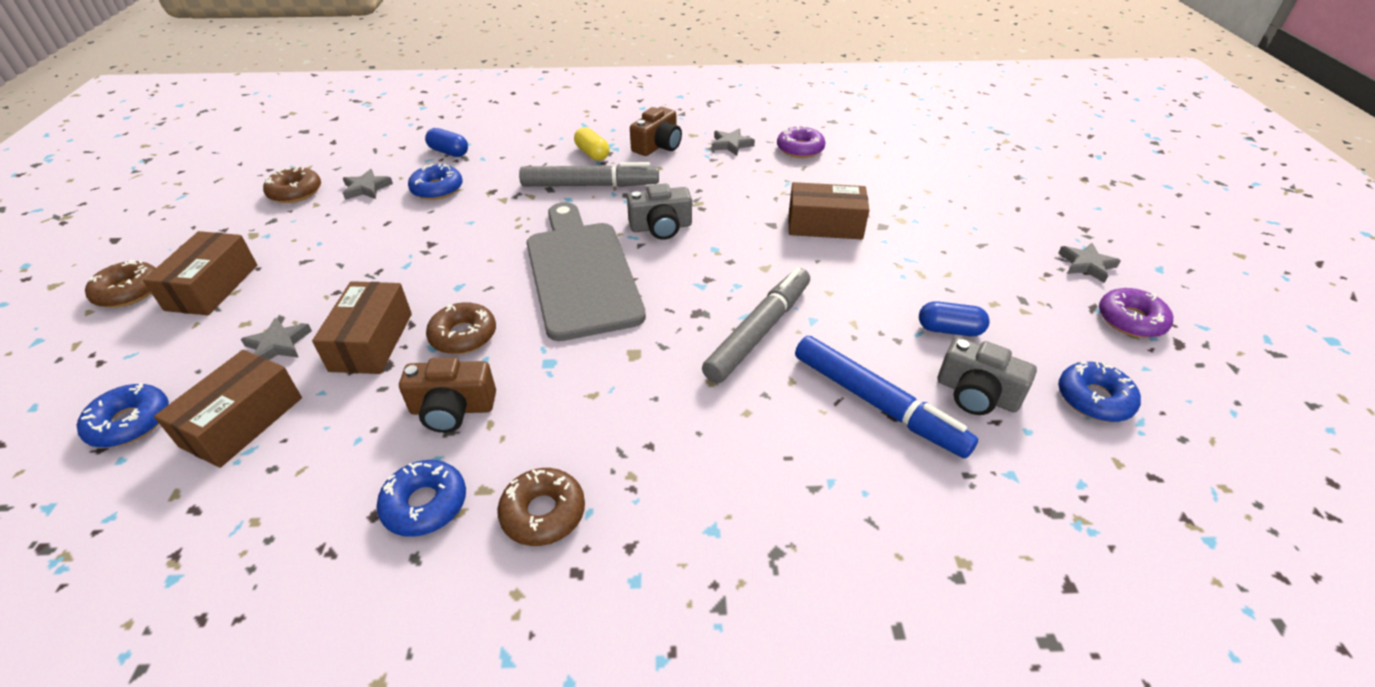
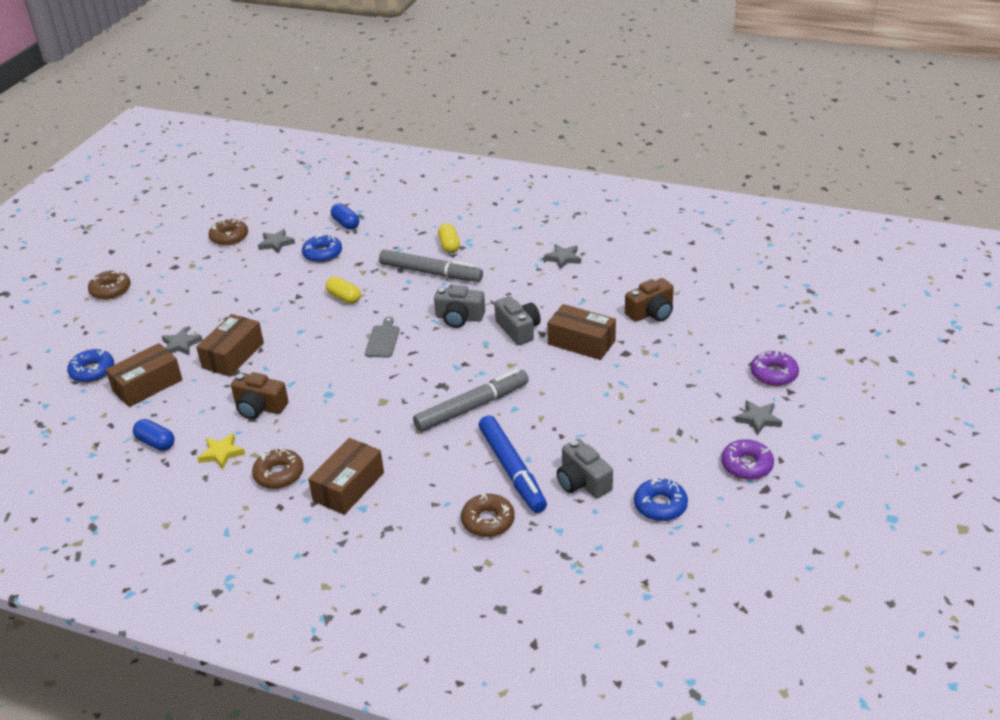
camera: 25 degrees right, 5 degrees down
(212, 287) = (157, 298): brown box -> brown box (348, 487)
(425, 504) = (221, 453): blue donut -> yellow star
(463, 335) = (287, 365): brown donut -> brown donut (488, 521)
(496, 233) = (344, 298): none -> yellow capsule
(581, 273) = (383, 340): grey cutting board -> grey cutting board, size x0.40
(658, 146) = (504, 248): brown camera -> brown camera (651, 312)
(742, 226) = (518, 329): none -> grey camera
(800, 149) = (617, 273): purple donut -> purple donut (773, 374)
(949, 330) = (604, 438): blue capsule -> blue capsule (156, 443)

